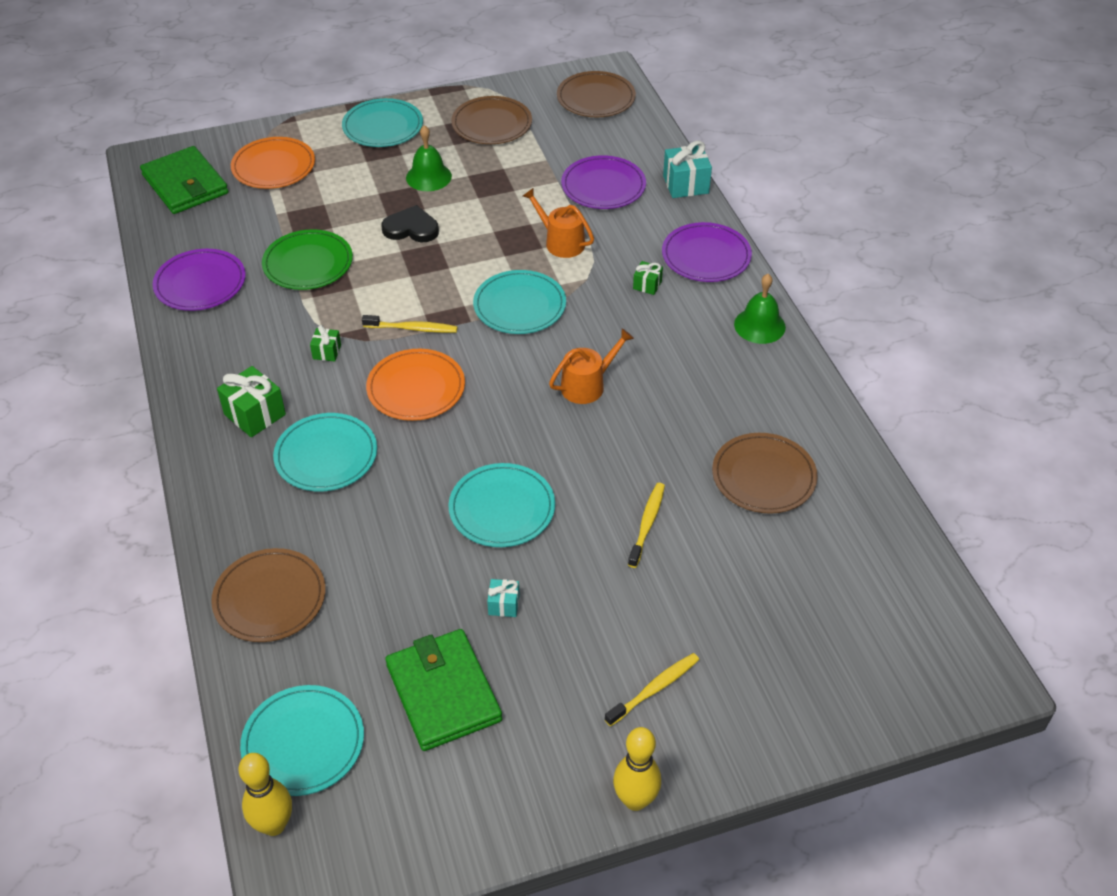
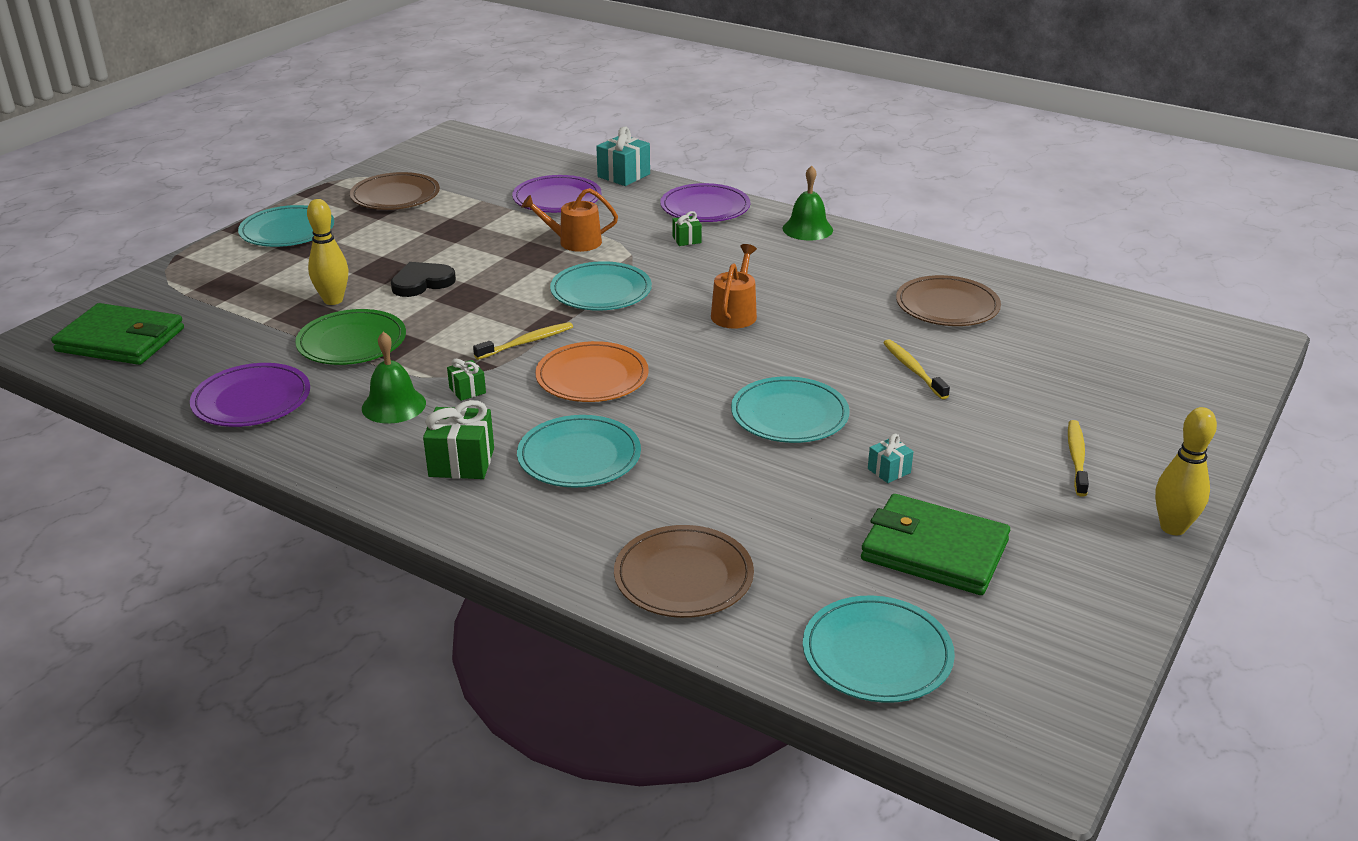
camera: 40 degrees left, 15 degrees down
(273, 166) = (208, 293): orange plate -> none
(274, 825) = (946, 725): yellow bowling pin -> yellow bowling pin (333, 300)
(428, 177) = (386, 246): green bell -> green bell (393, 405)
(596, 98) = (467, 152): brown plate -> none

